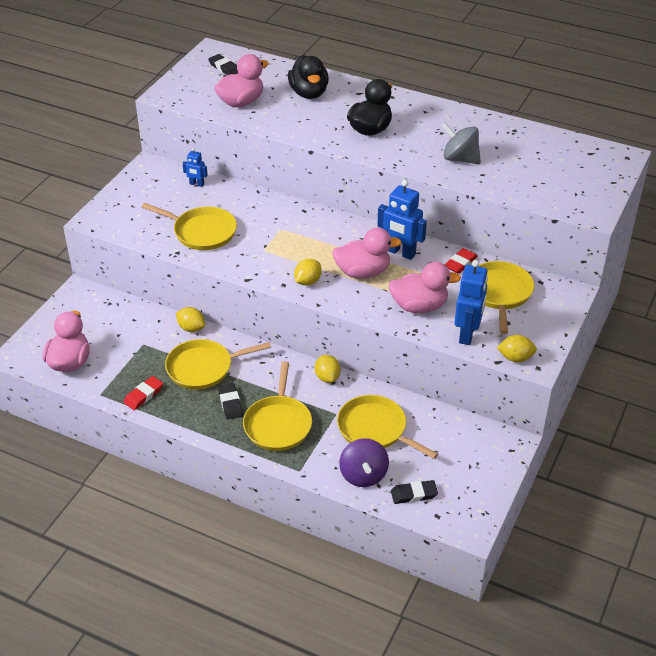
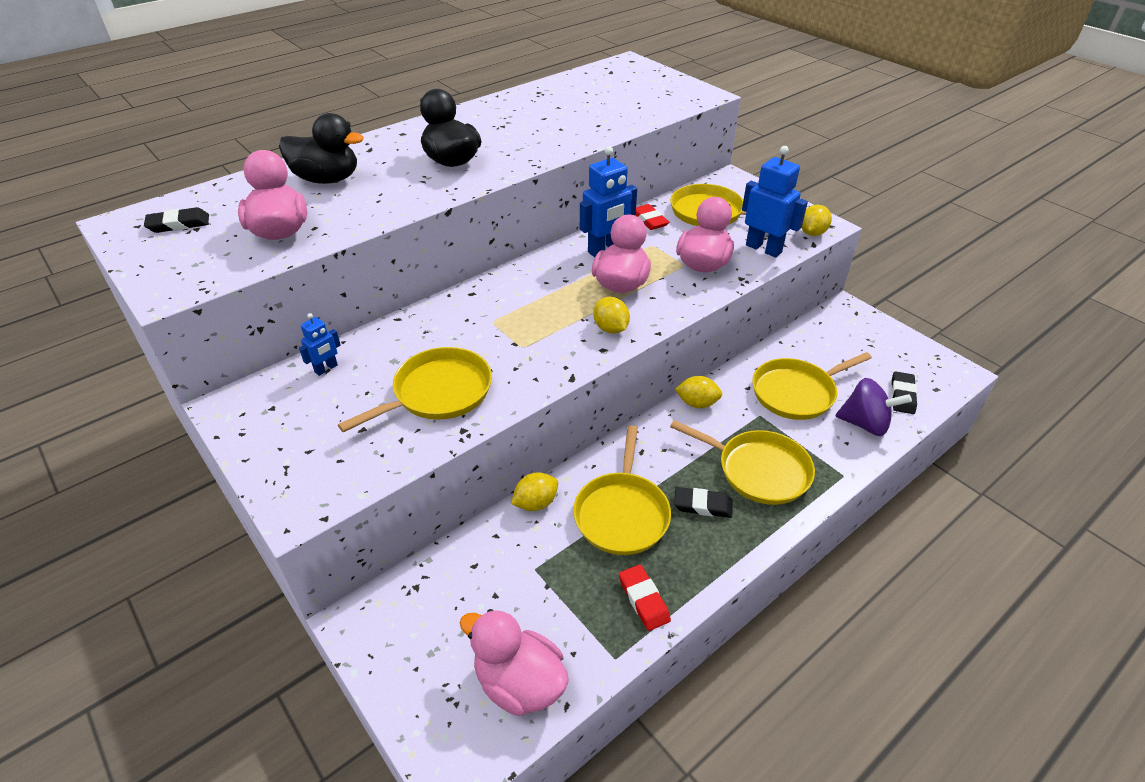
camera: 65 degrees left, 0 degrees up
(460, 159) = (560, 128): grey spinning top -> none

